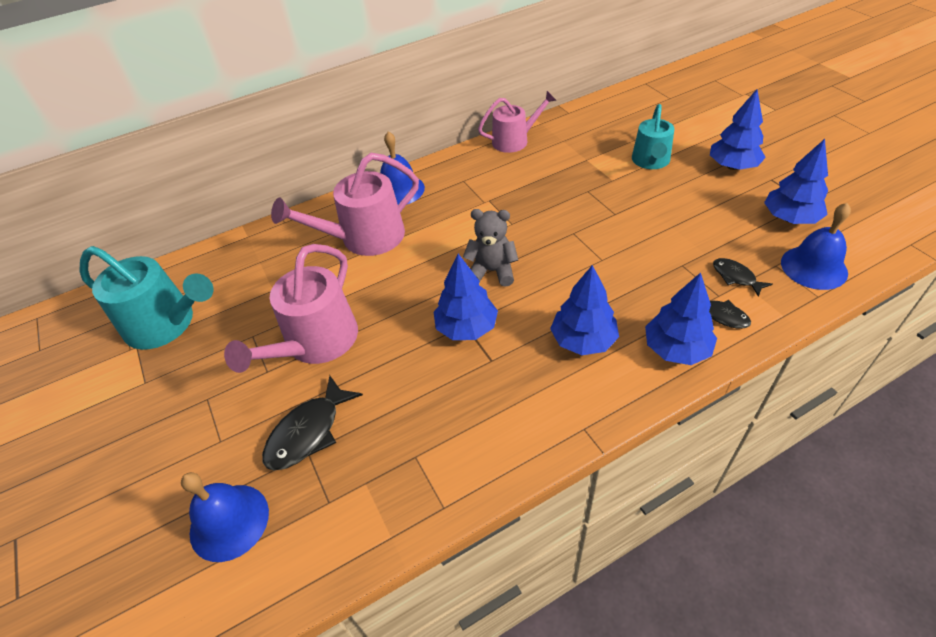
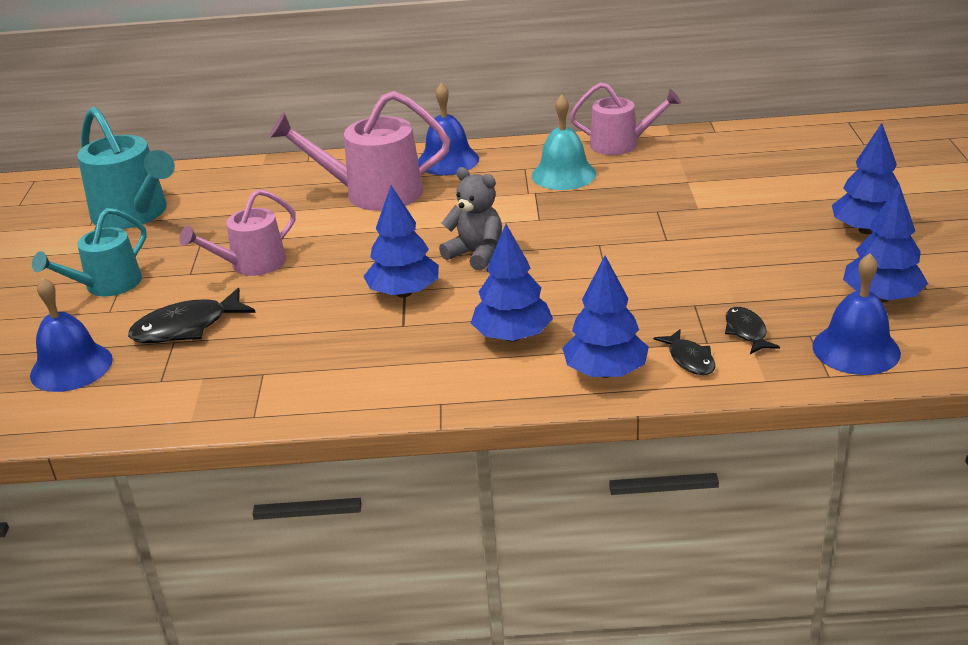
camera: 25 degrees right, 15 degrees down
(316, 342) = (252, 264): pink watering can -> pink watering can, size x0.65
(496, 178) = (563, 174): none -> turquoise bell
(651, 161) = (765, 201): turquoise watering can -> turquoise watering can (107, 285)

